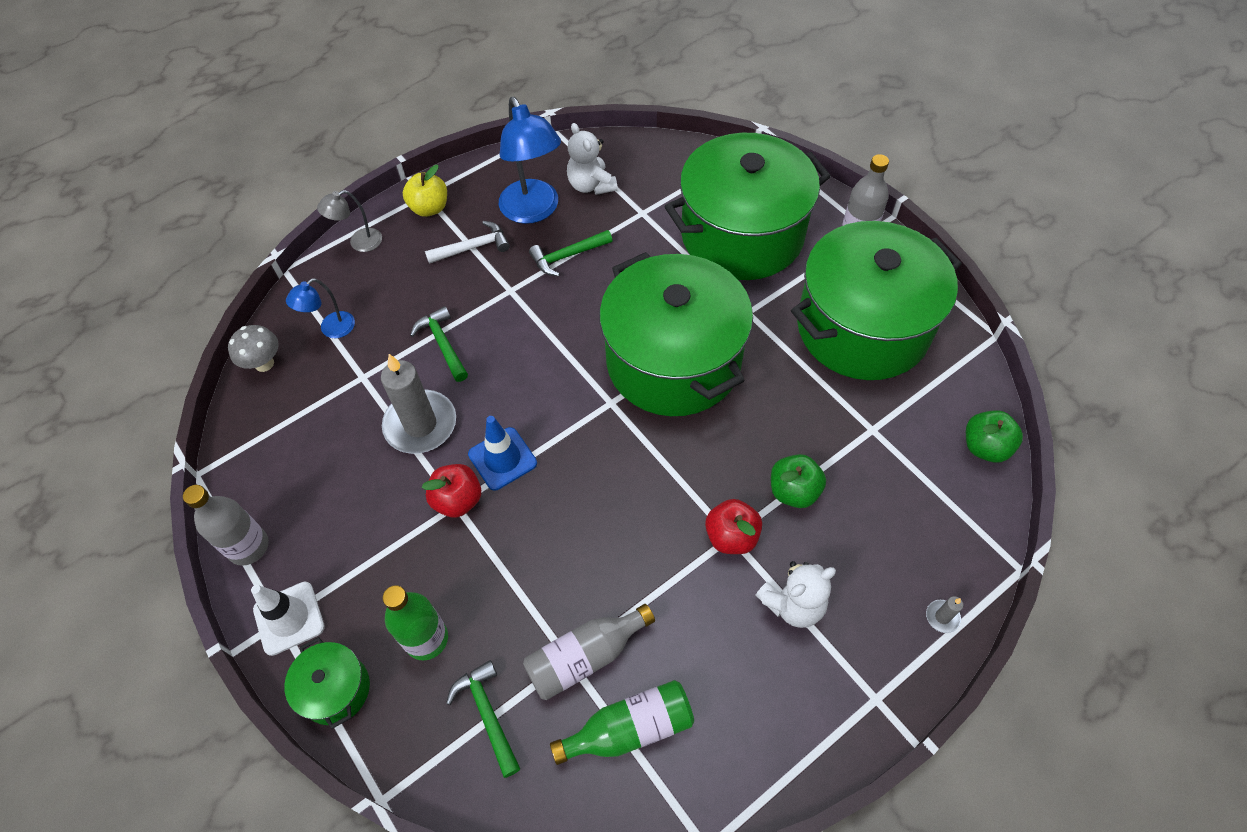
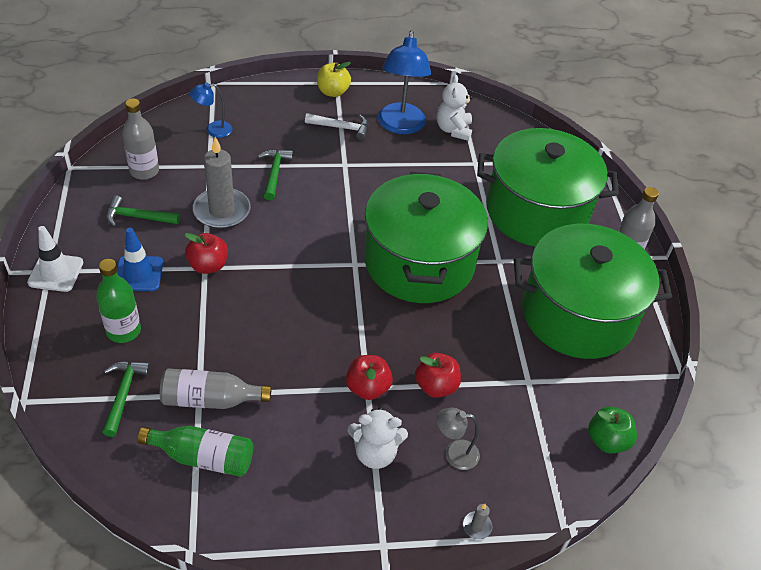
camera: 25 degrees right, 10 degrees down
(248, 547) = (66, 221): grey bottle -> grey bottle (144, 171)
(264, 363) = (158, 128): grey mushroom -> none
(335, 689) = (49, 326): green pot -> none
(359, 242) = (271, 90): grey lamp -> grey lamp (454, 454)
(502, 459) = (256, 258): blue traffic cone -> blue traffic cone (139, 274)
(567, 256) = (400, 163): green hammer -> green hammer (137, 217)
(793, 491) = (436, 386): green apple -> red apple

